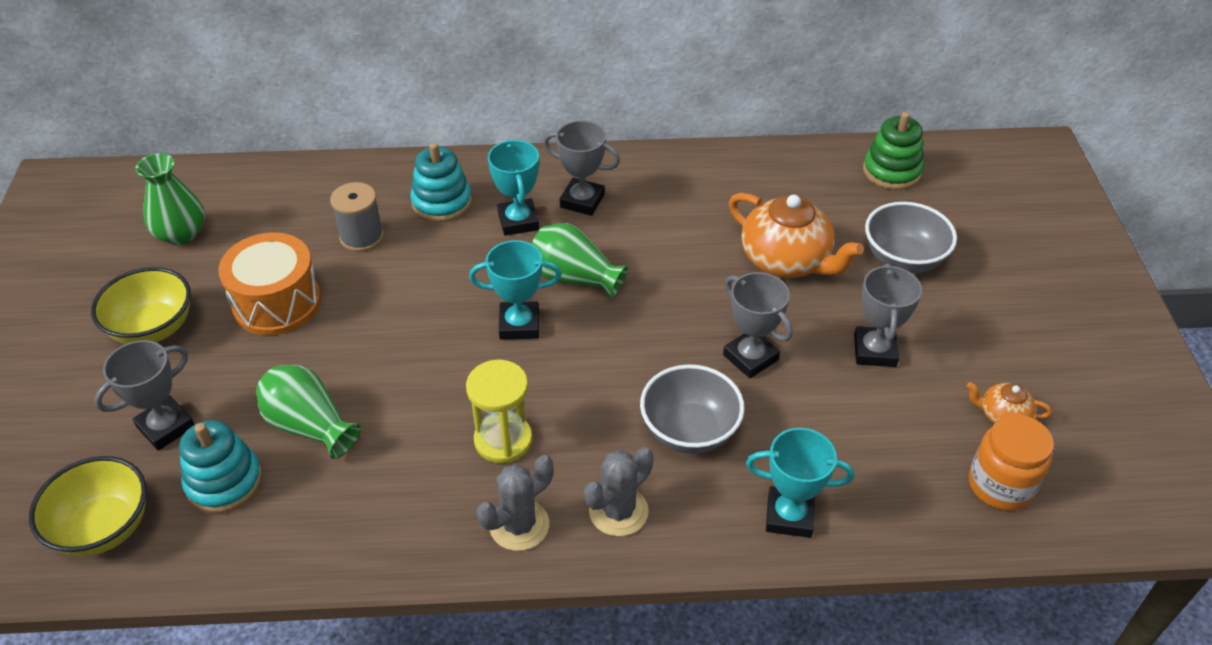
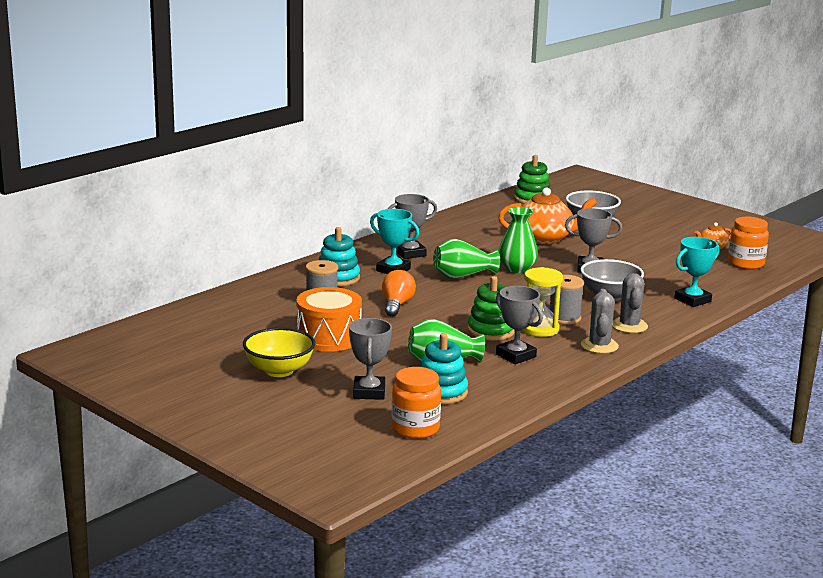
camera: 45 degrees left, 25 degrees down
(104, 528) = (415, 429): yellow bowl -> orange jar
(181, 234) = (210, 339): green vase -> green vase (517, 269)
(425, 288) = (397, 305): none -> orange light bulb
(446, 404) = (491, 331): none -> green stacking toy
(519, 324) = (469, 298): turquoise trophy -> none
(565, 438) = (564, 318): none -> grey spool
(874, 351) = (633, 249): grey trophy -> grey trophy (516, 356)

